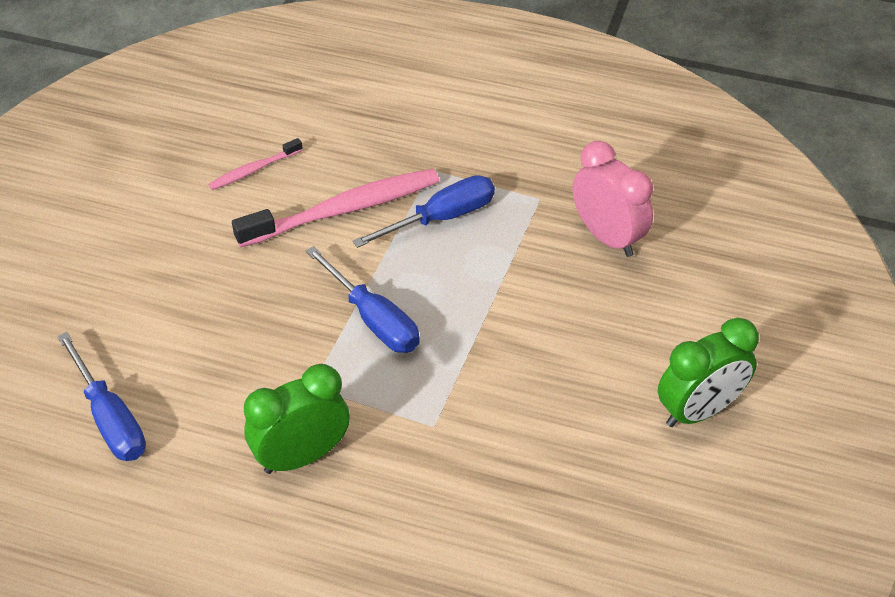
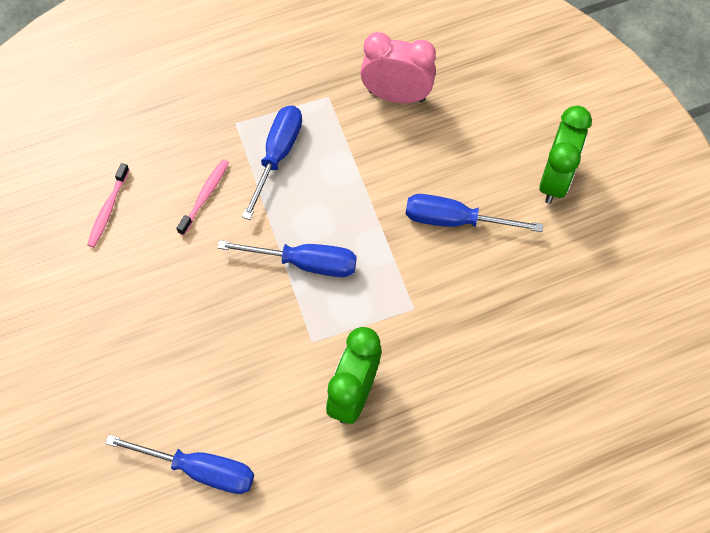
camera: 40 degrees left, 15 degrees up
(344, 210) = (205, 196): pink toothbrush -> pink toothbrush, size x0.50
(554, 378) = (455, 221): none -> blue screwdriver

